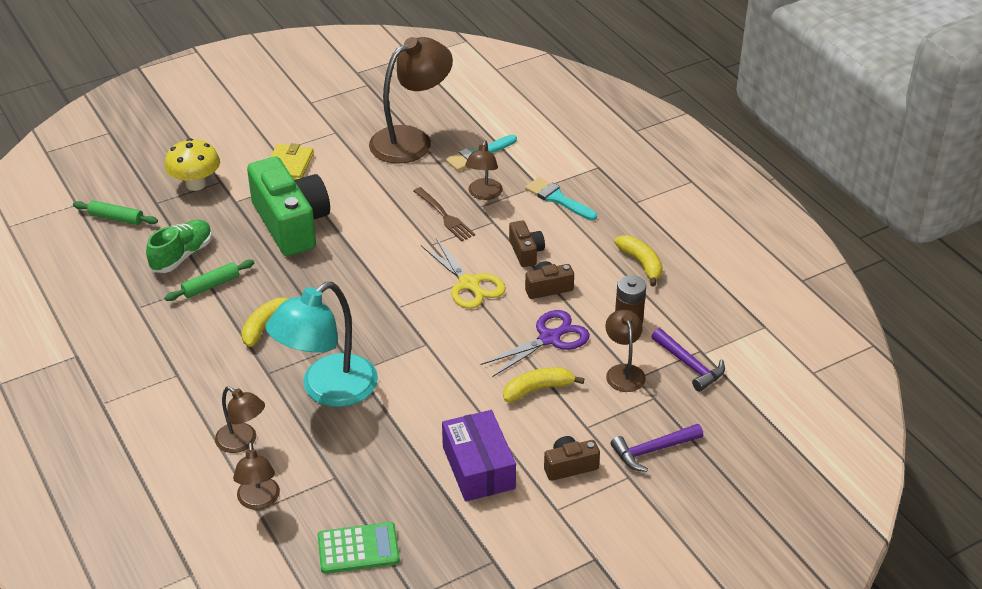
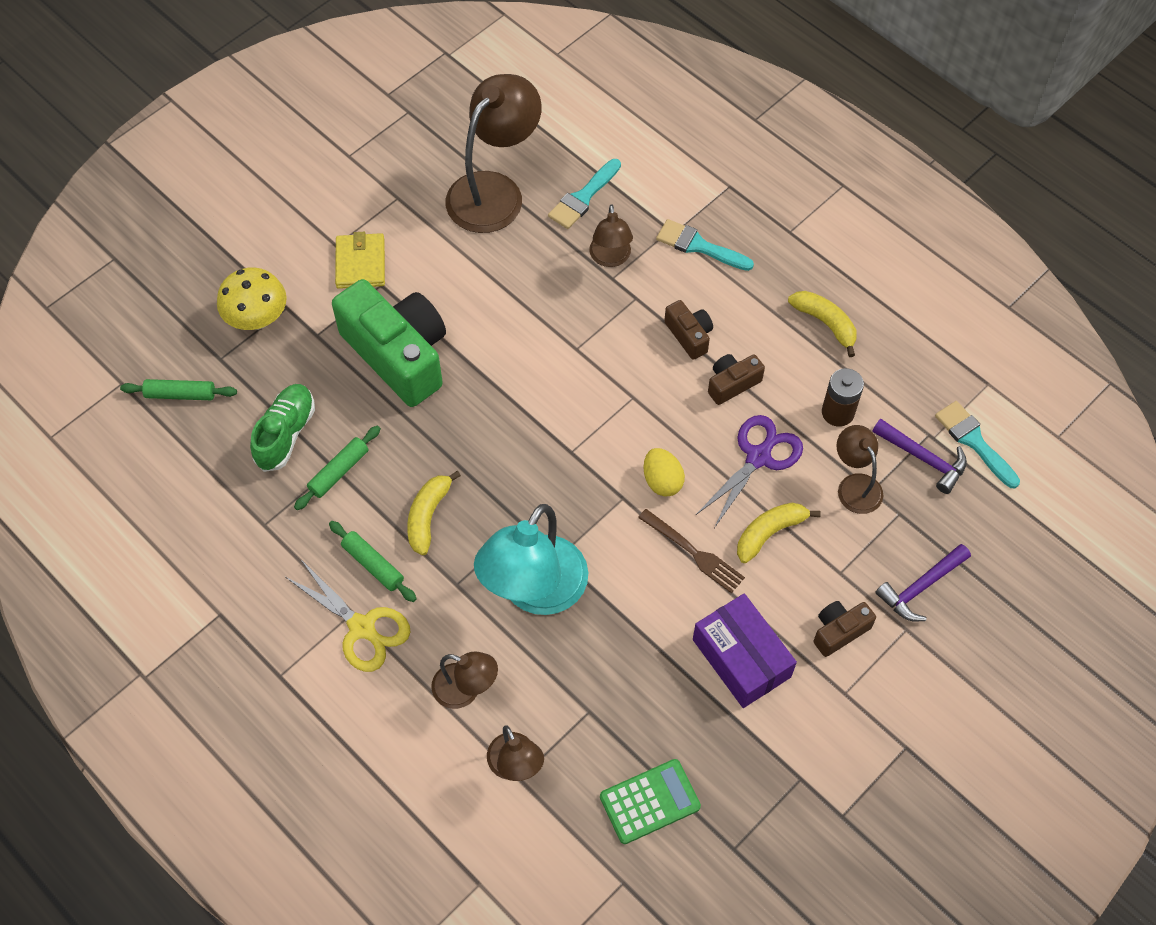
camera: 15 degrees left, 20 degrees up
(209, 348) = (373, 564): none -> green rolling pin
(444, 216) = (576, 302): brown fork -> brown fork (694, 552)
(463, 339) = (662, 481): none -> yellow egg
(469, 284) = (641, 399): yellow scissors -> yellow scissors (362, 628)
(738, 362) = (974, 441): none -> turquoise brush

